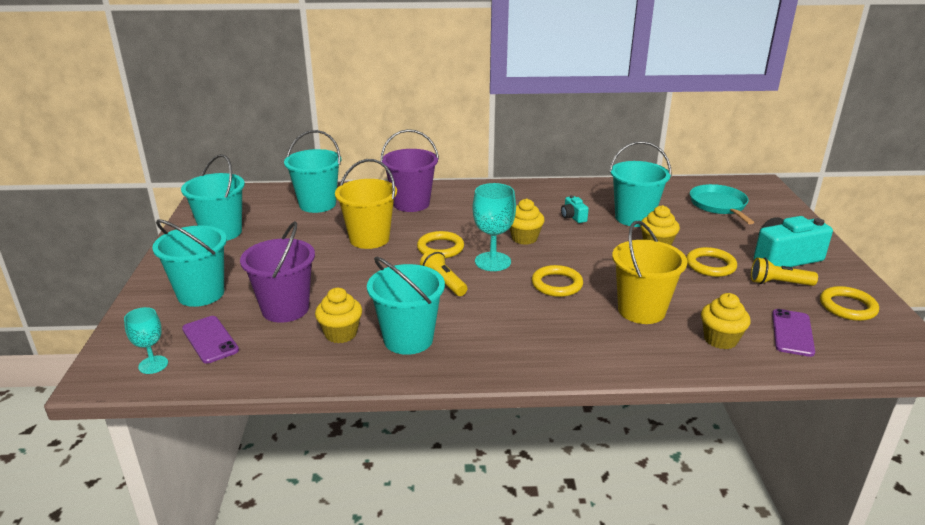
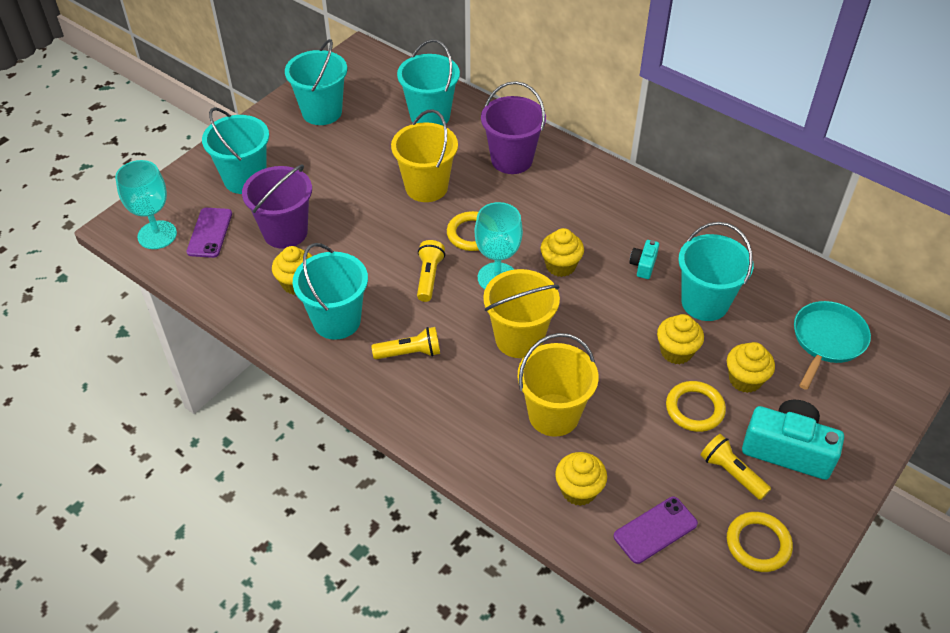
camera: 40 degrees right, 20 degrees up
(153, 365) = (157, 235): turquoise goblet -> turquoise goblet, size x1.61
(494, 329) = (410, 353): none -> yellow flashlight
(557, 284) = (519, 339): yellow ring -> yellow bucket
(711, 240) = (745, 379): none -> yellow cupcake

